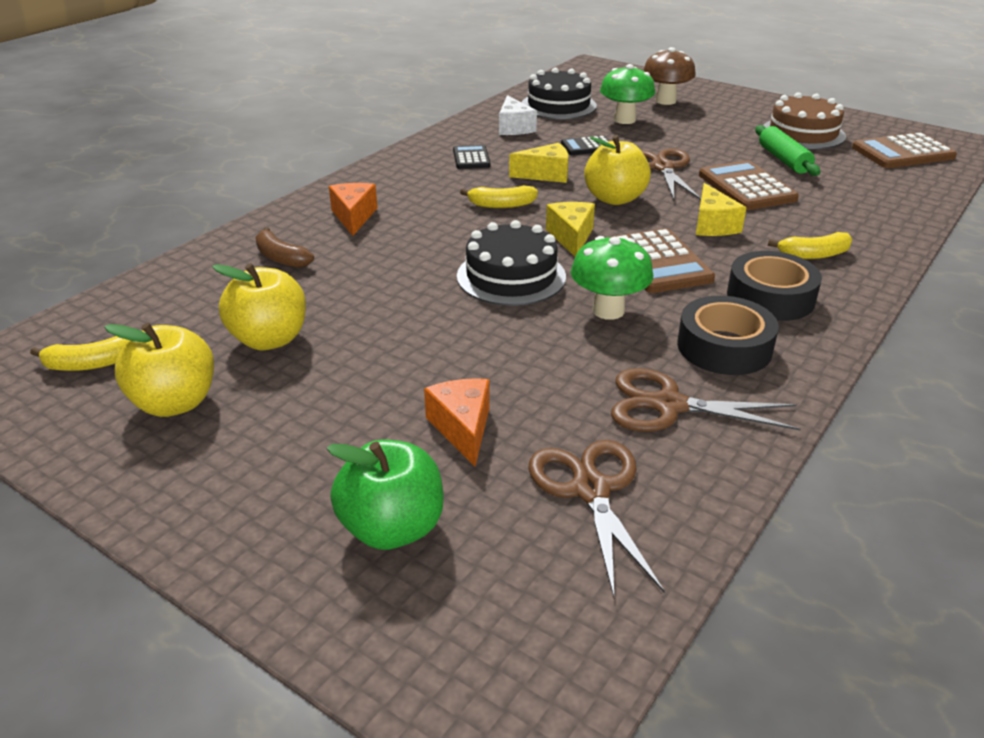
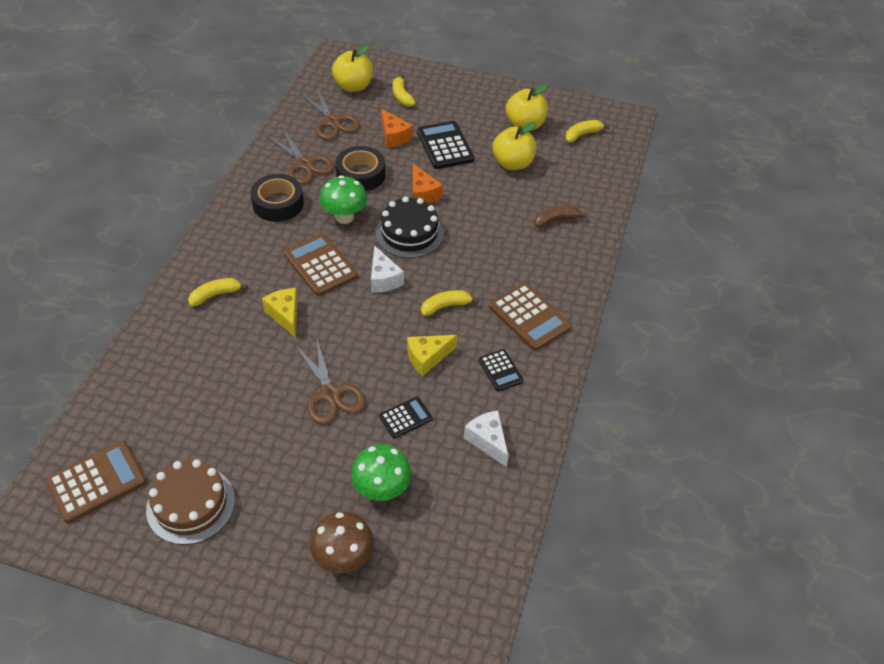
camera: 160 degrees right, 15 degrees up
(281, 258) = (556, 220): brown banana -> brown banana turned 45 degrees counterclockwise
(354, 217) = (541, 269): orange cheese -> orange cheese (423, 194)
(369, 391) = (445, 146): none -> black calculator
(392, 528) = (402, 96): green apple -> yellow banana
(558, 105) = (462, 510): black cake -> none
(571, 237) = (383, 279): yellow cheese -> white cheese
(614, 199) = (363, 334): yellow apple -> yellow apple (353, 86)
(669, 405) = (304, 164): brown scissors -> brown scissors turned 60 degrees clockwise
(746, 187) = (257, 376): brown calculator -> brown calculator (529, 317)
(770, 297) = (249, 247): black tape -> black tape (360, 175)
(783, 160) = (219, 436): green rolling pin -> none

